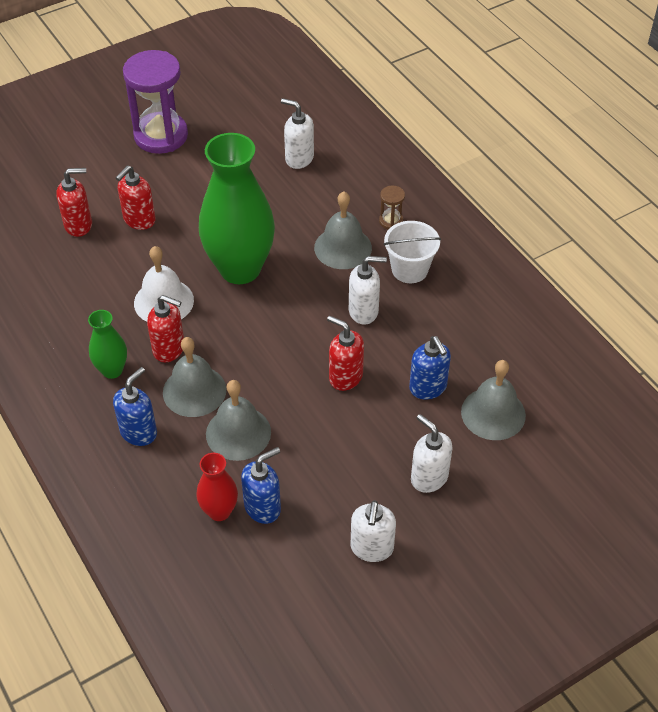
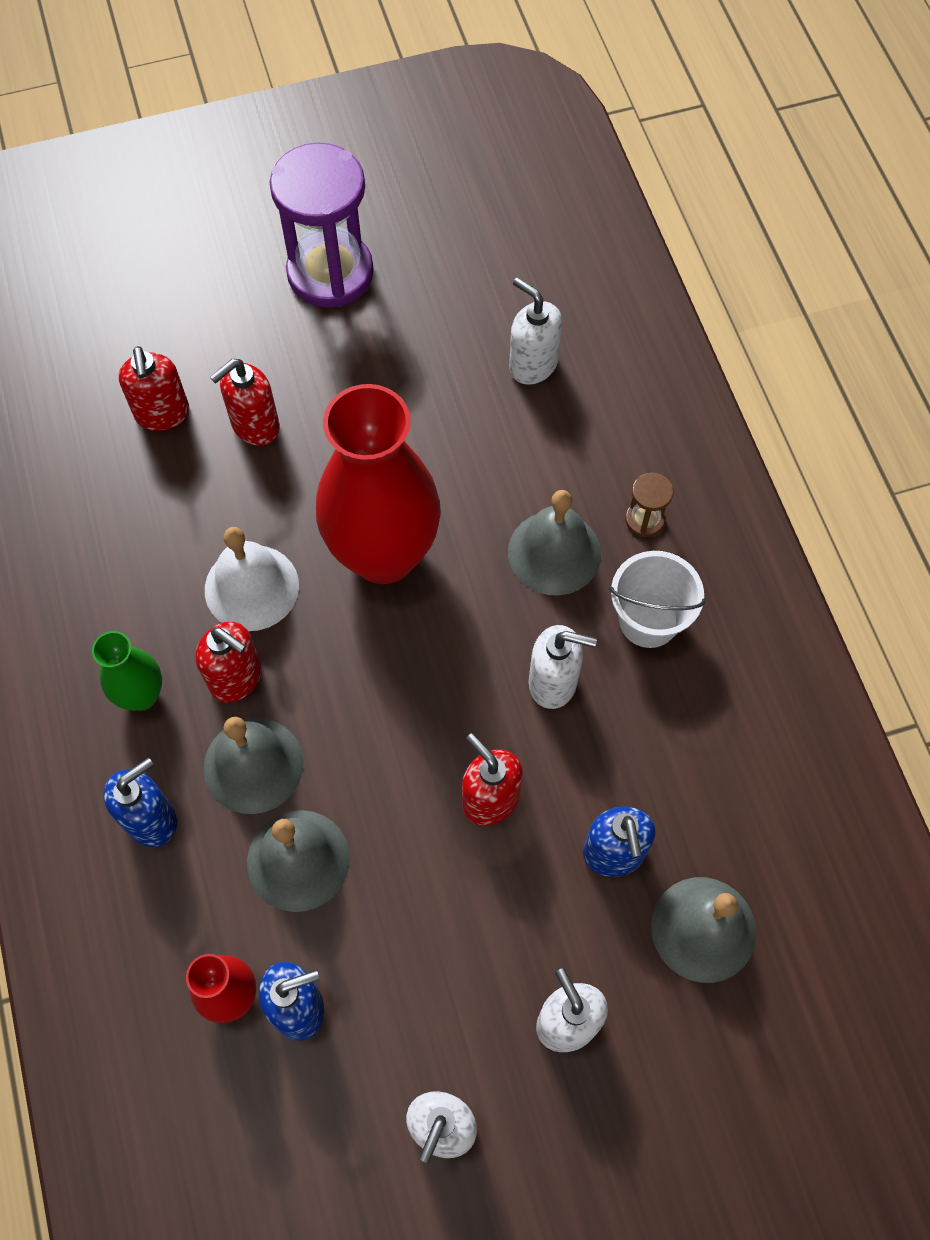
camera: 15 degrees right, 15 degrees up
(79, 225) = (162, 414): red soap dispenser -> red soap dispenser turned 75 degrees clockwise
(240, 269) = (383, 554): green vase -> red vase

